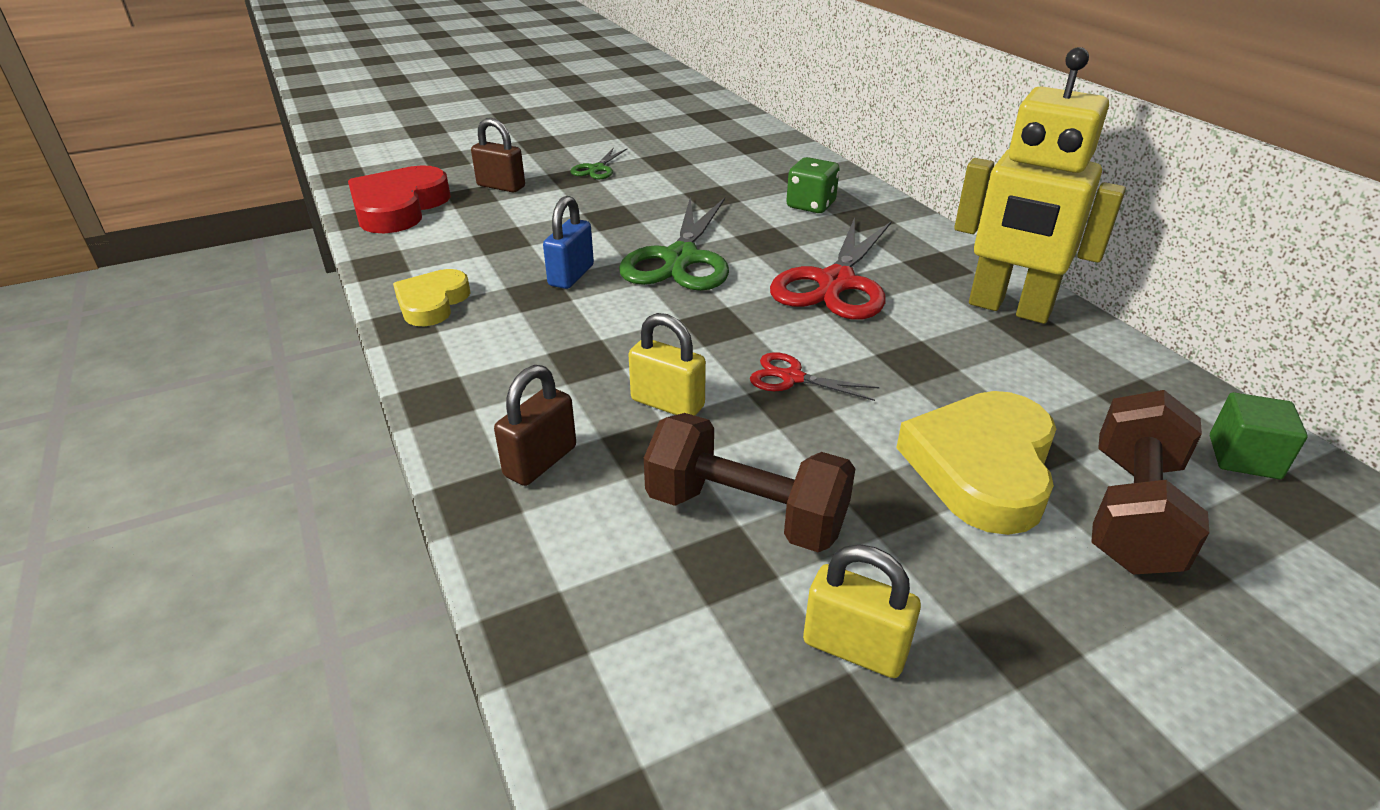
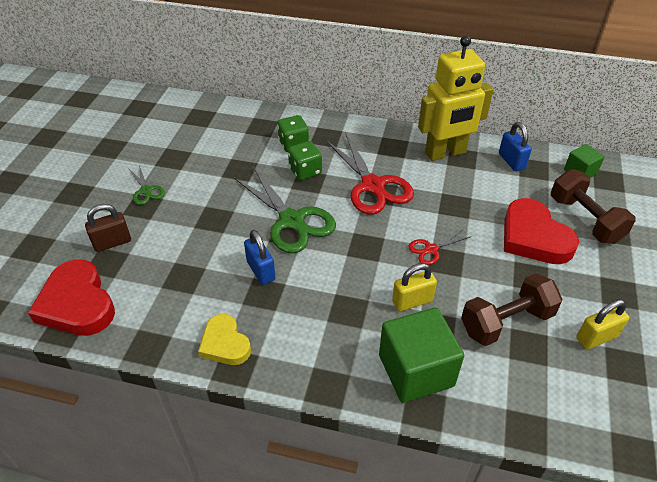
camera: 50 degrees left, 10 degrees up
(540, 461) = (416, 370): brown padlock -> green cube
(778, 231) = (305, 171): none -> green dice
(982, 467) = (534, 237): yellow heart -> red heart
(1114, 372) = (511, 161): none -> blue padlock

